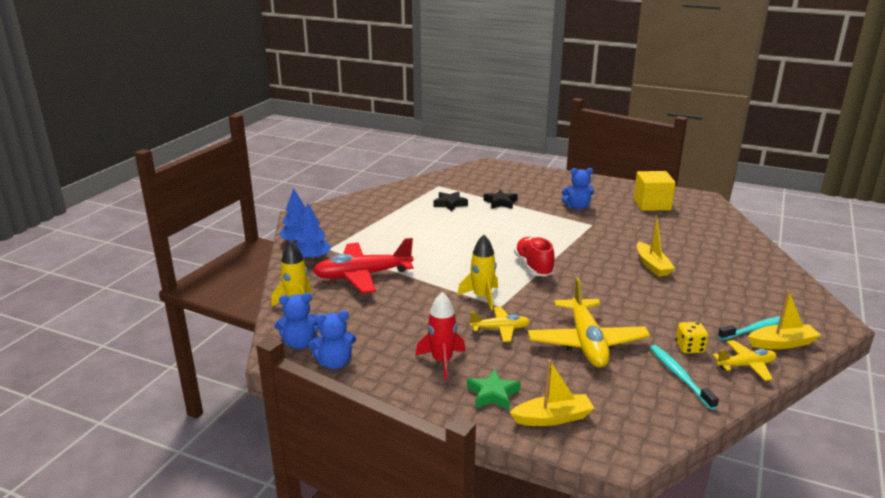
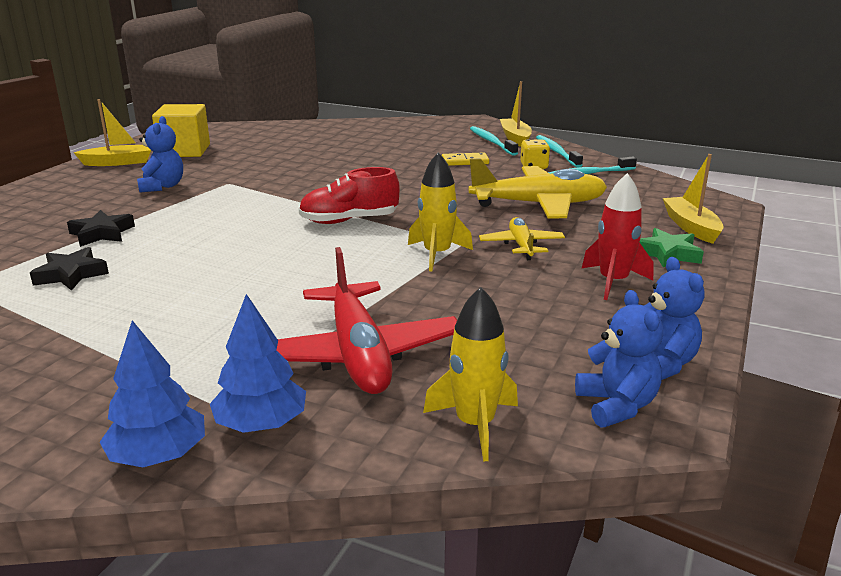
camera: 90 degrees left, 0 degrees up
(652, 265) = (358, 165): yellow boat -> yellow boat (119, 162)
(686, 312) = (465, 161): none -> yellow domino
(746, 365) = (557, 152): yellow plane -> turquoise toothbrush

